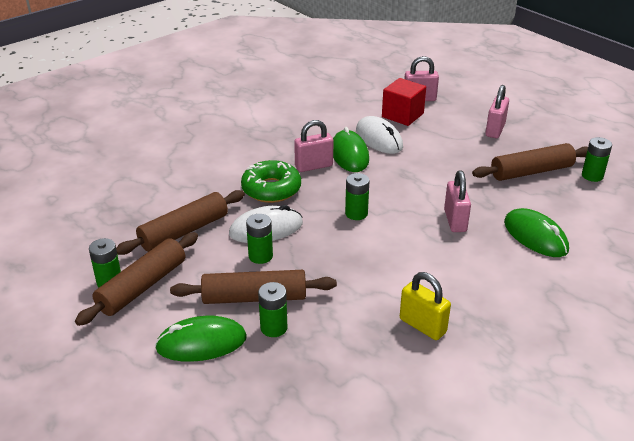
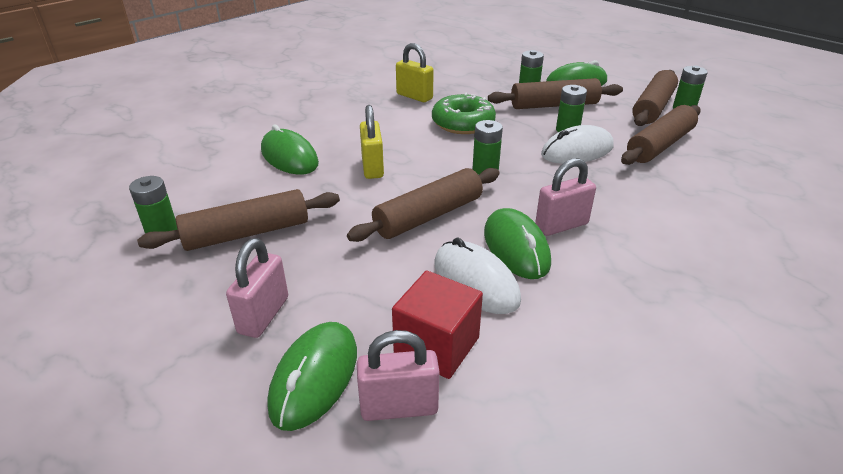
camera: 175 degrees right, 0 degrees up
(271, 189) = (599, 191): green donut -> green donut (463, 123)
(406, 177) = (428, 216): none -> brown rolling pin
(455, 221) = (372, 167): pink padlock -> yellow padlock
(459, 108) = (314, 377): none -> green mouse

